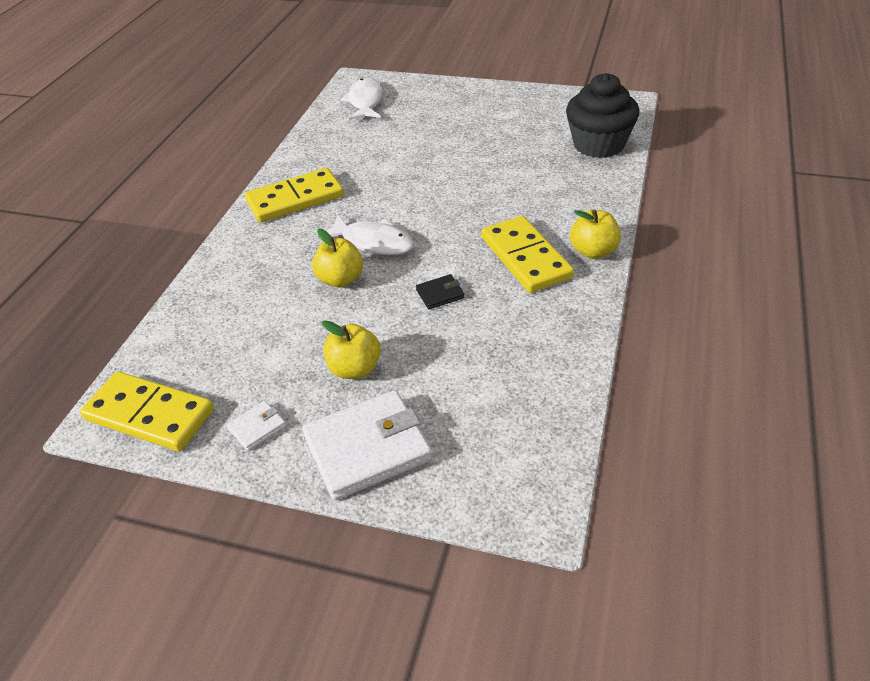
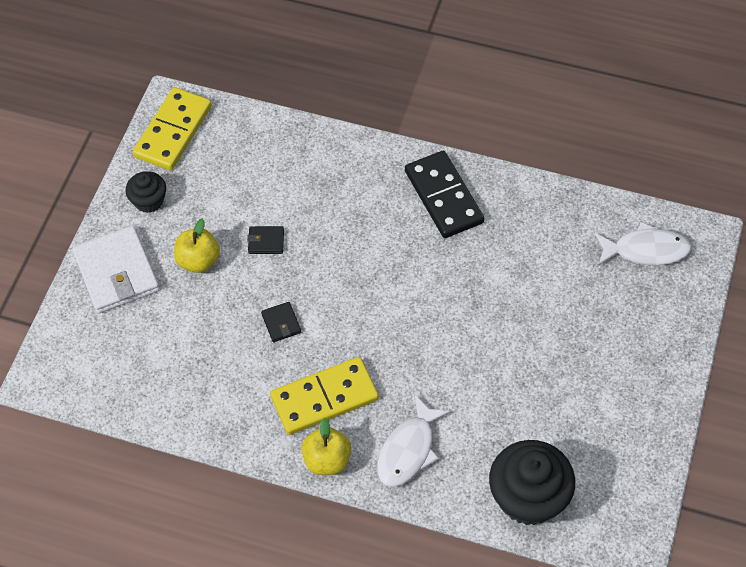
camera: 90 degrees right, 15 degrees up
(257, 427) = (149, 201): white wallet -> black cupcake
(295, 199) = (444, 197): yellow domino -> black domino
(333, 314) = (266, 241): none -> black wallet
(340, 279) = (312, 244): yellow apple -> none
(373, 242) = (364, 268): white fish -> white fish (408, 450)

